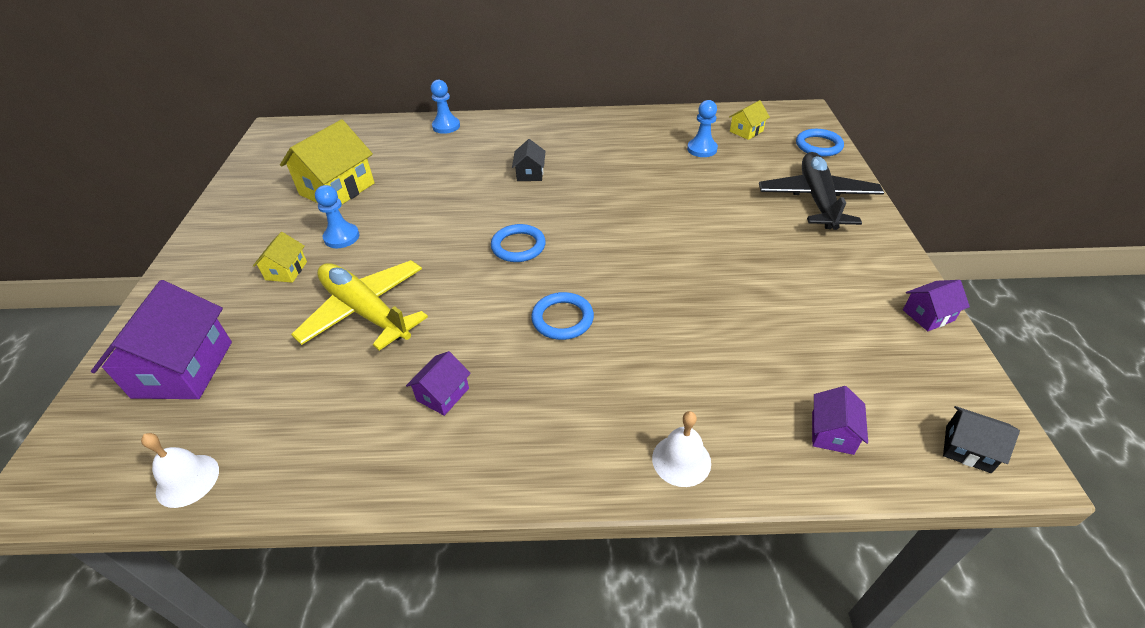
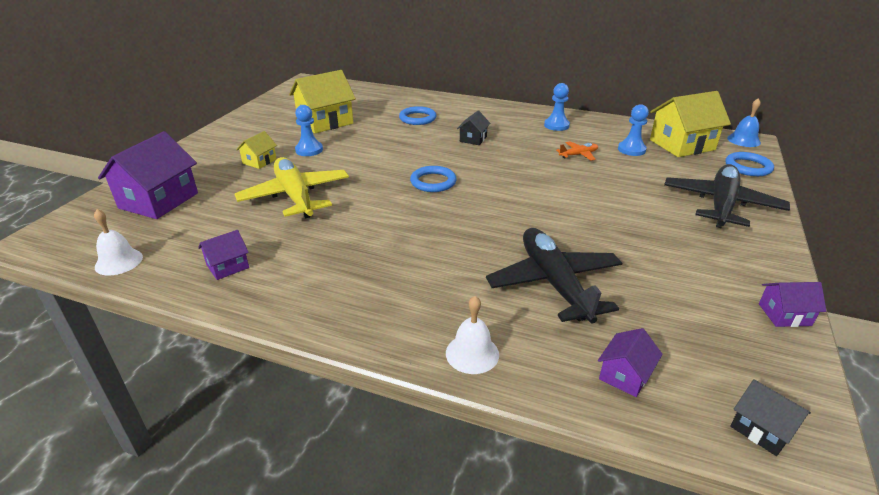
camera: 20 degrees right, 10 degrees down
(443, 394) = (315, 259): purple house -> purple house (227, 266)
(446, 126) = (428, 99): blue pawn -> blue pawn (556, 125)
(562, 319) = (437, 235): blue ring -> blue ring (417, 118)
(653, 169) = (578, 155): none -> orange plane
(714, 344) = (554, 283): none -> black plane
(746, 131) = (682, 145): yellow house -> yellow house, size x2.00
(799, 112) = (743, 140): none -> blue bell

